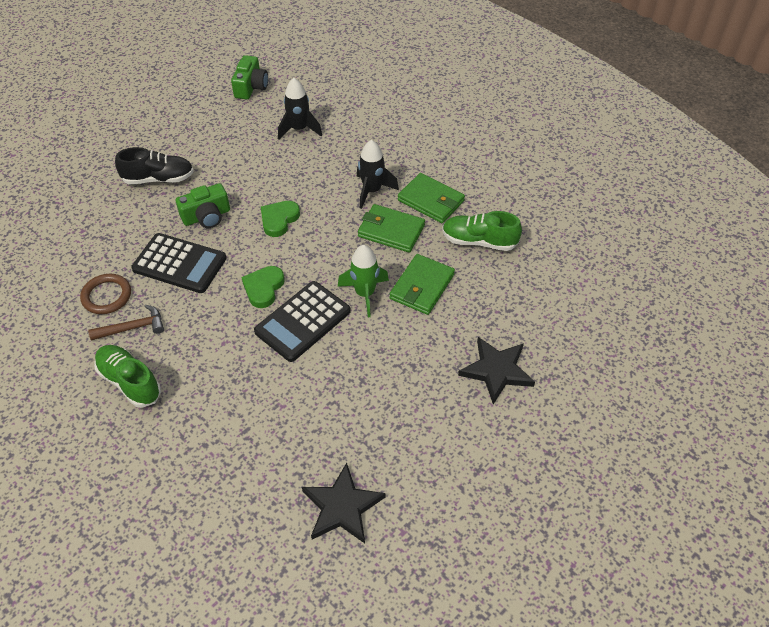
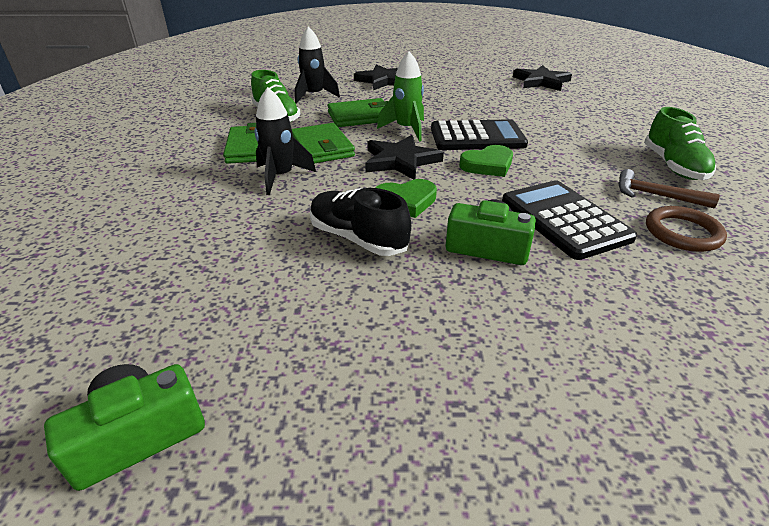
camera: 135 degrees left, 15 degrees down
(158, 179) = (519, 343): black shoe -> black shoe (357, 238)
(299, 129) = (224, 283): black rocket -> black rocket (314, 96)
(324, 253) = (400, 161): none -> black star

